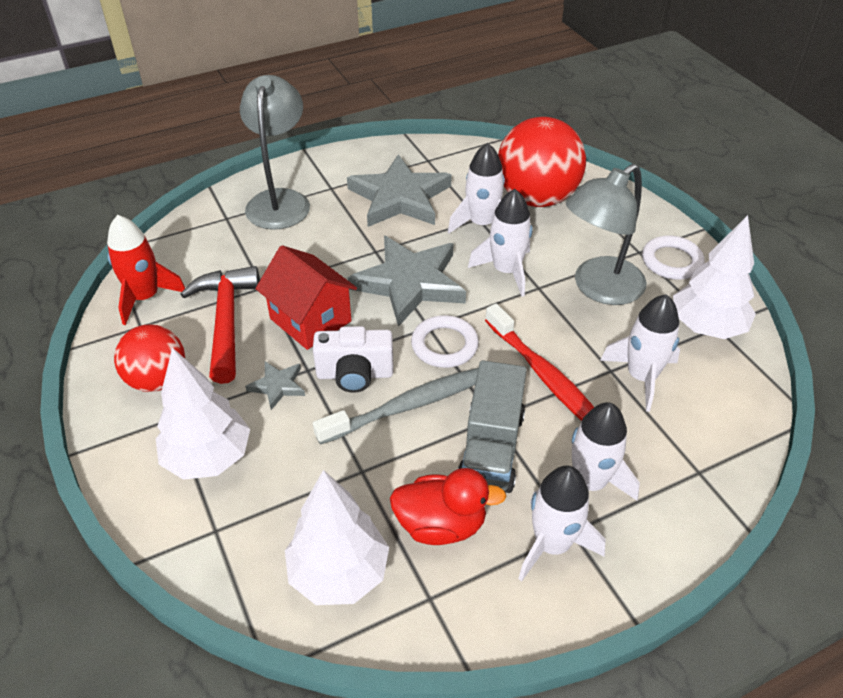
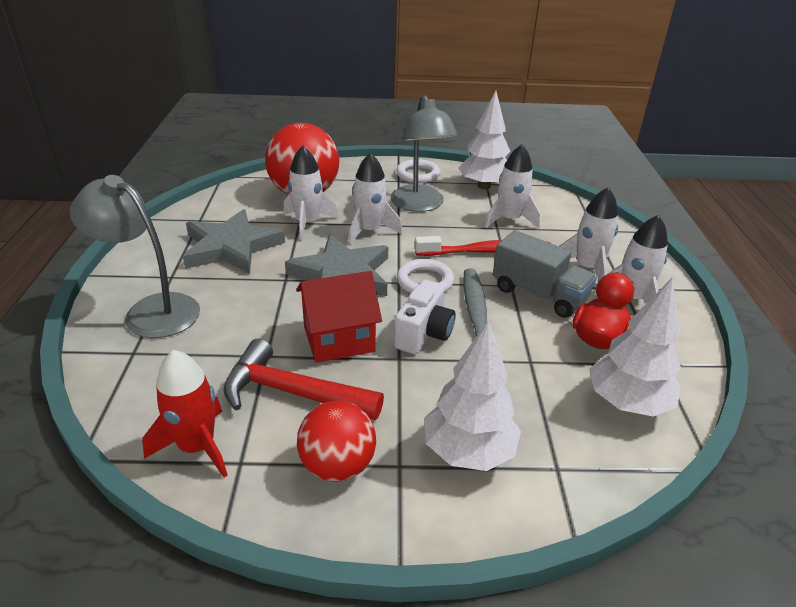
camera: 65 degrees left, 10 degrees down
(278, 386) = (406, 381): grey star -> none

